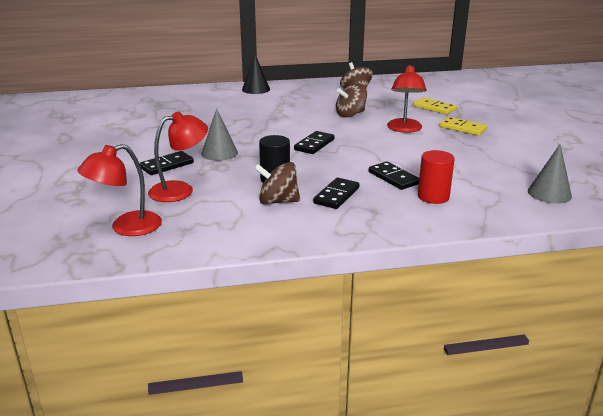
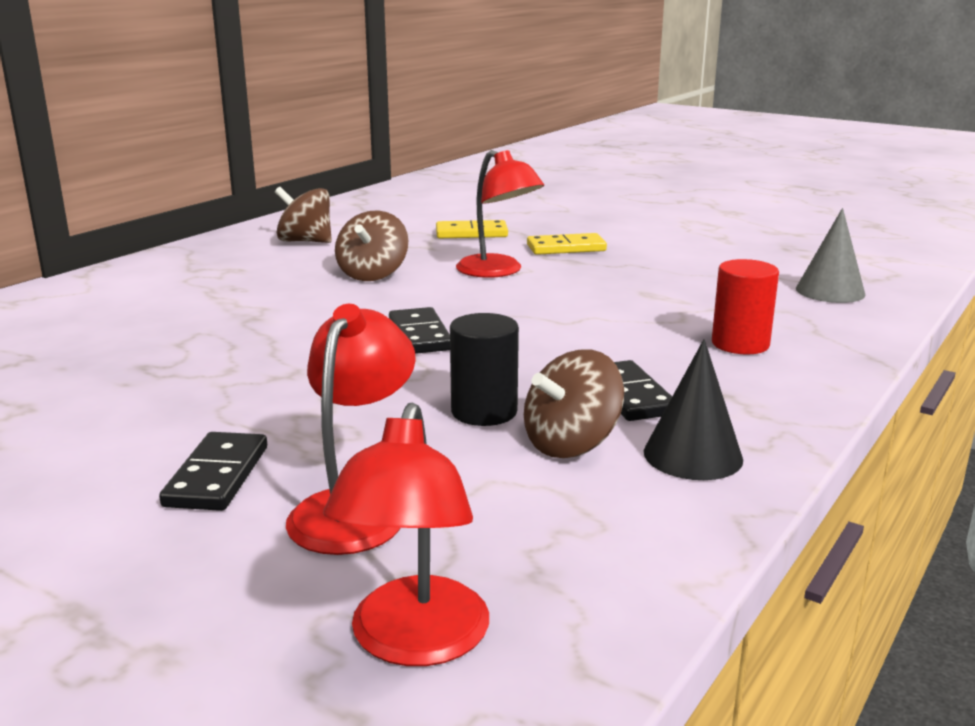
camera: 45 degrees left, 5 degrees down
(219, 153) = (279, 409): grey cone -> none
(256, 89) = (106, 283): black cone -> black cone (693, 455)
(393, 178) = (639, 340): black domino -> none

